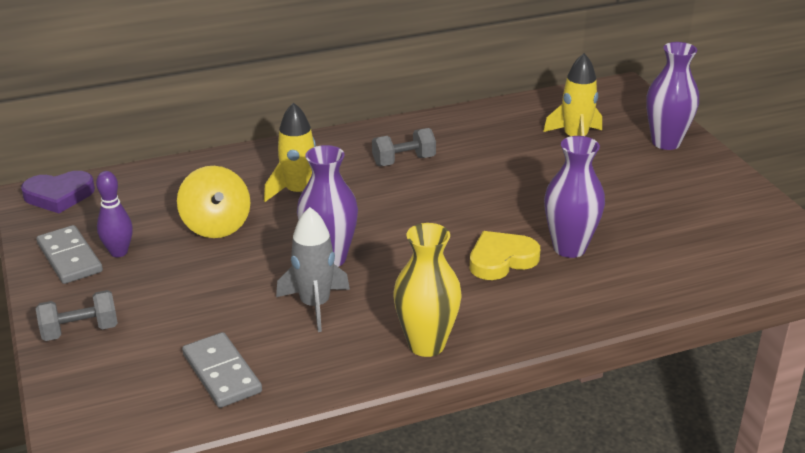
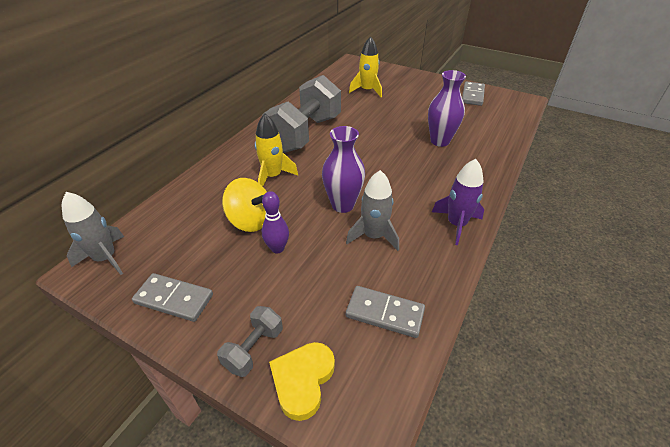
camera: 40 degrees left, 10 degrees up
(59, 195) = (106, 258): purple heart -> grey rocket
(119, 252) = (207, 274): purple bowling pin -> purple bowling pin (277, 248)
(403, 161) = (305, 134): grey dumbbell -> grey dumbbell, size x2.24
(426, 344) = (456, 224): yellow vase -> purple rocket
(501, 260) = (422, 161): yellow heart -> yellow heart (302, 380)
(666, 142) = (404, 78): purple vase -> none
(737, 211) = (472, 95): none -> grey domino

